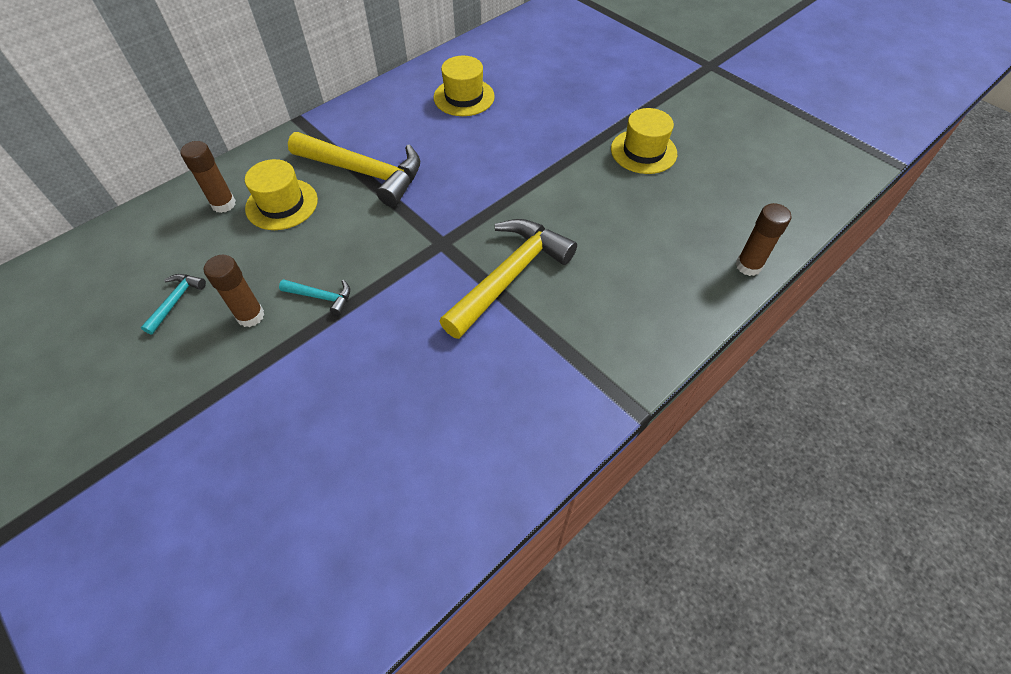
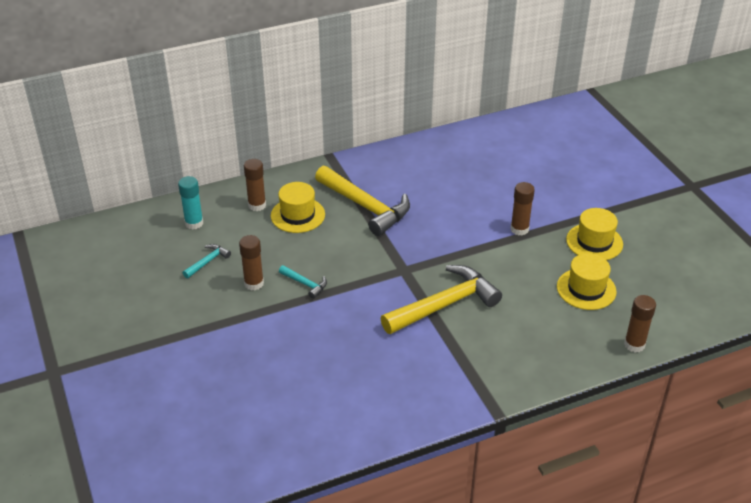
camera: 20 degrees right, 15 degrees down
(142, 250) = (194, 223): none -> turquoise glue stick
(464, 97) = (465, 166): yellow hat -> yellow hat (586, 289)
(555, 156) = (519, 229): none -> brown glue stick

